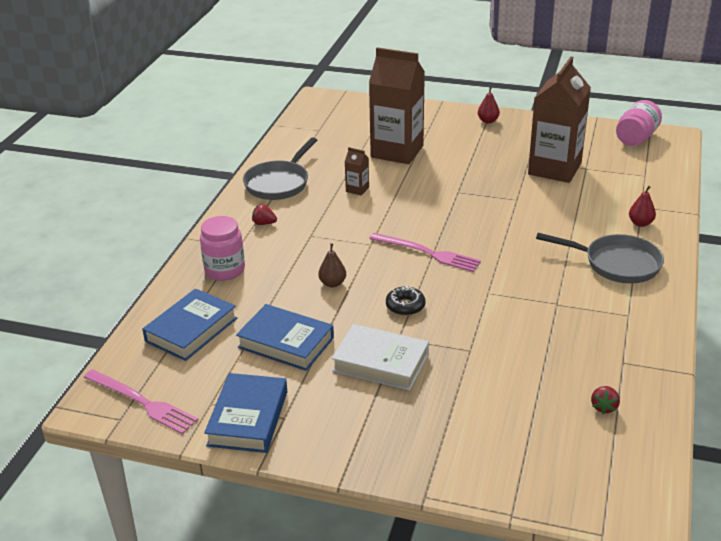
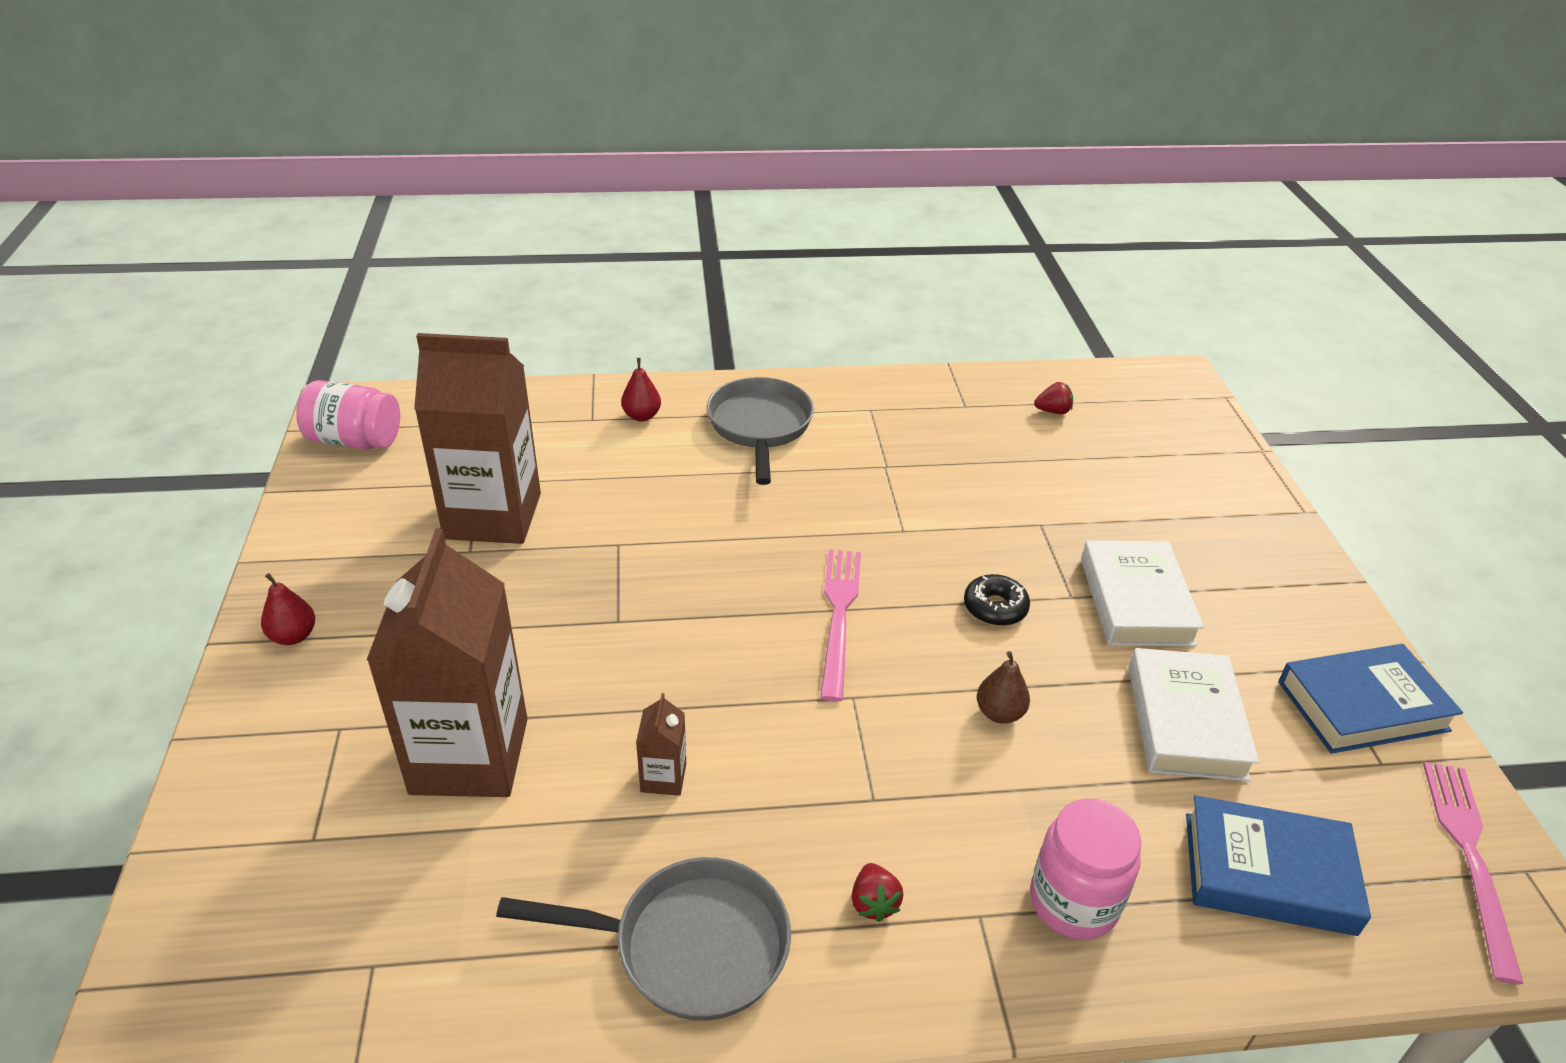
camera: 115 degrees left, 5 degrees up
(286, 343) = (1186, 721): blue book -> white book

